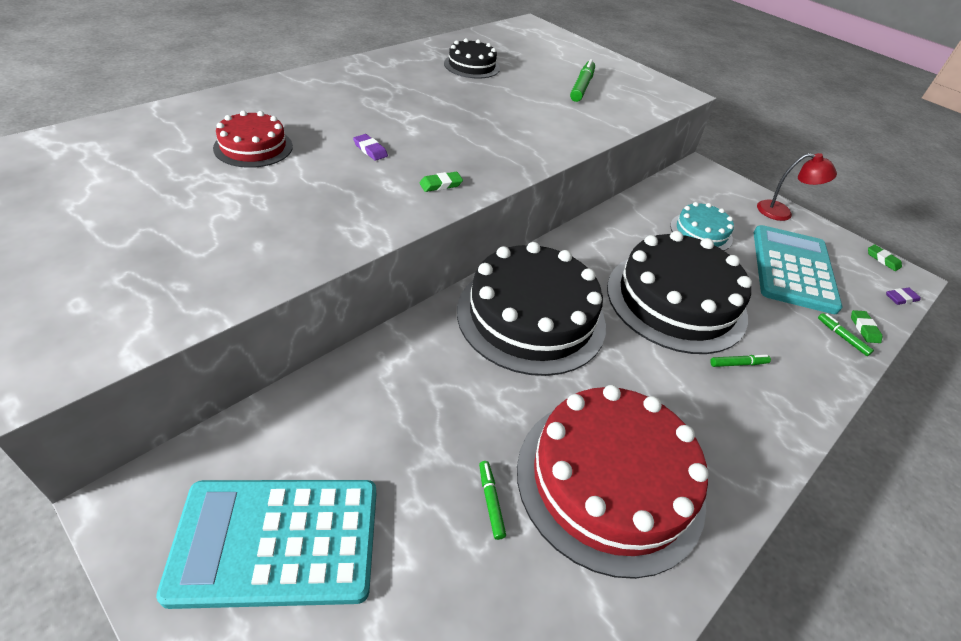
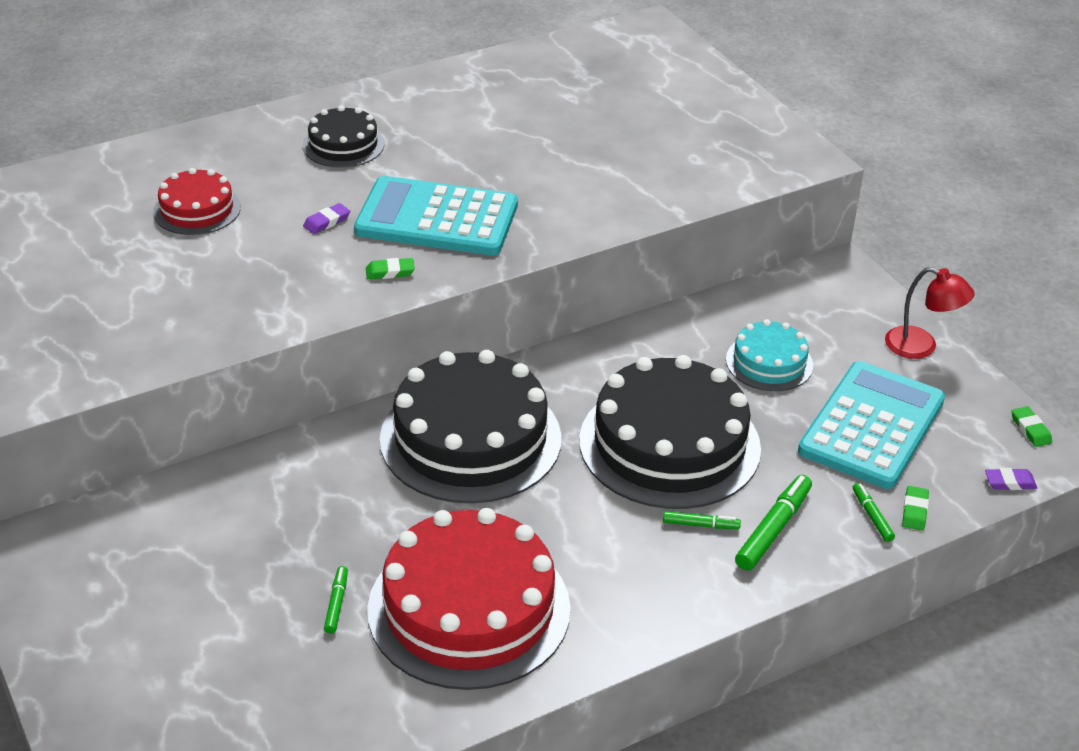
camera: 20 degrees right, 5 degrees down
(277, 541) = (129, 597): turquoise calculator -> turquoise calculator (437, 218)
(370, 150) = (327, 222): purple eraser -> purple eraser turned 75 degrees clockwise
(471, 66) = (516, 102): black cake -> black cake (343, 145)
(582, 87) = (659, 142): green marker -> green marker (773, 529)

